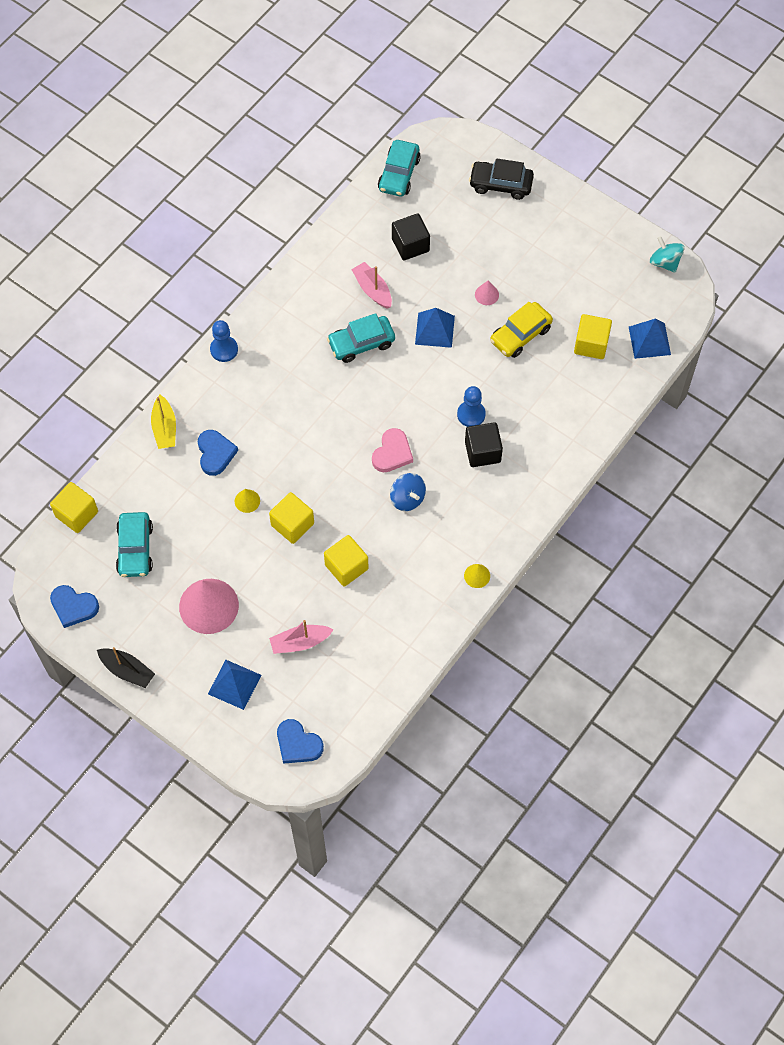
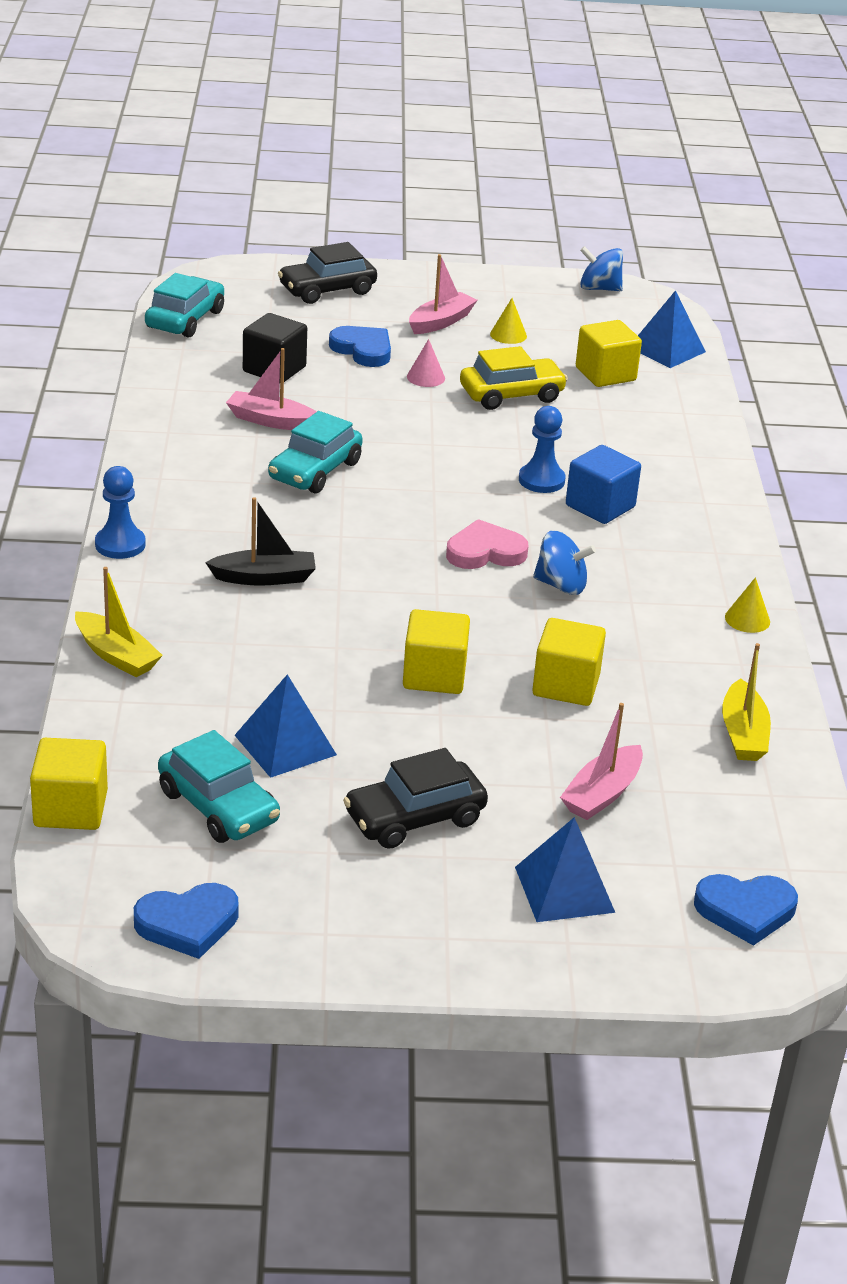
camera: 40 degrees left, 30 degrees down
(127, 670) = (371, 959): black boat -> black boat (264, 577)
(208, 606) = (414, 818): pink cone -> black car
(215, 453) = (229, 650): blue heart -> blue heart (363, 350)
(247, 501) = (336, 679): yellow cone -> yellow cone (508, 335)
(392, 453) = (485, 552): pink heart -> pink heart turned 90 degrees counterclockwise
(398, 647) = (743, 734): none -> yellow boat
(399, 174) = (185, 319): turquoise car -> turquoise car turned 135 degrees counterclockwise
(435, 330) = (398, 427): blue pyramid -> blue pyramid (285, 745)
(482, 452) = (600, 506): black cube -> blue cube
(520, 335) = (511, 395): yellow car -> yellow car turned 120 degrees counterclockwise
(540, 248) = (441, 322): none -> pink boat
(665, 262) = (599, 288): turquoise spinning top -> blue spinning top

